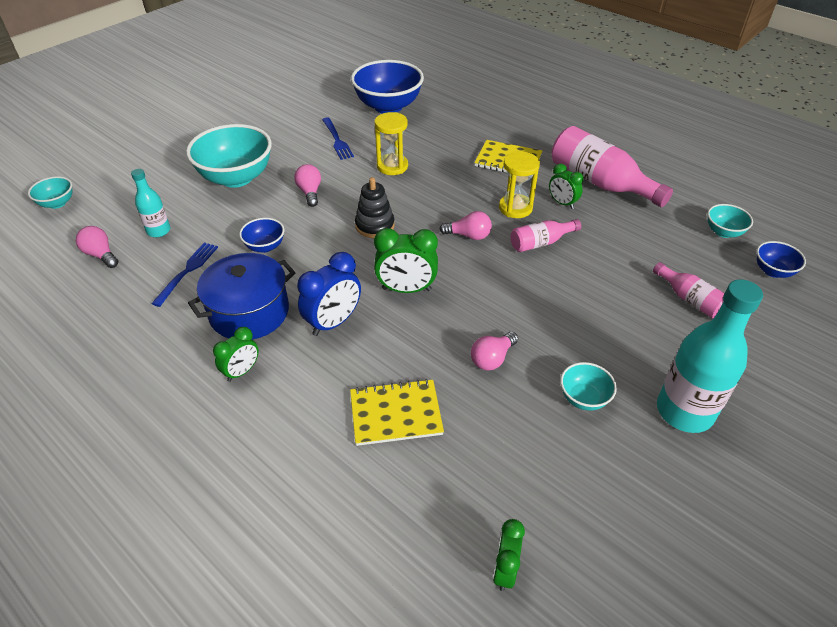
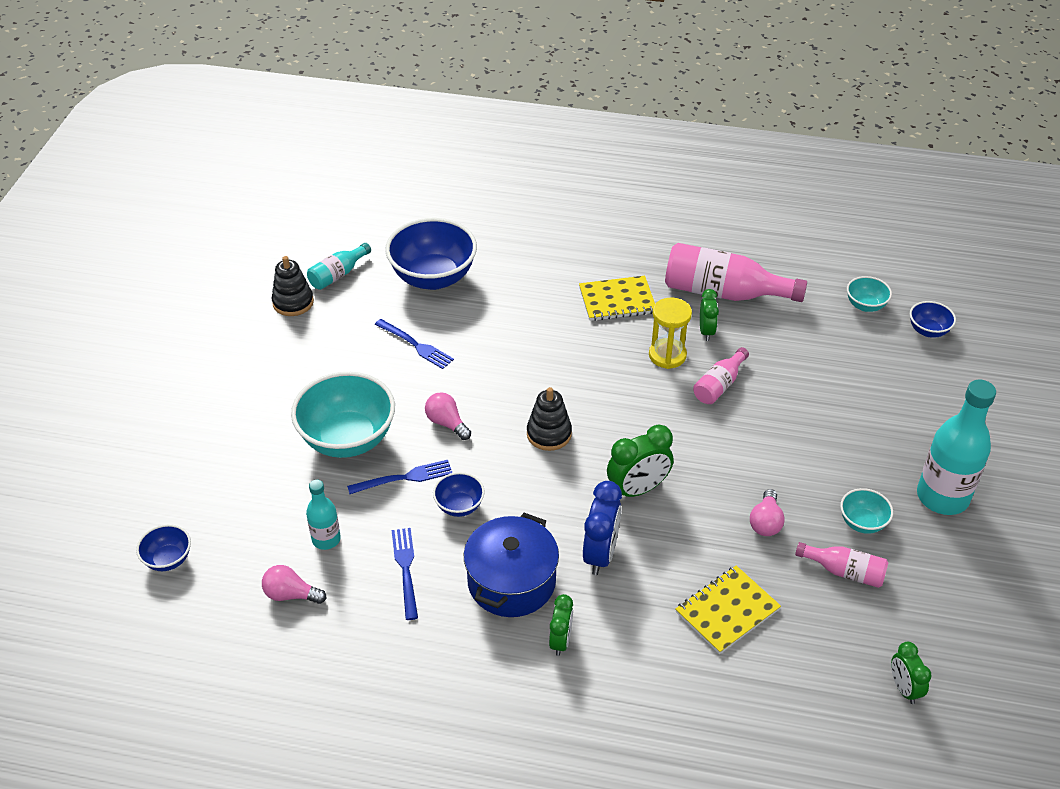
camera: 30 degrees left, 0 degrees up
(57, 203) = (168, 559): turquoise bowl -> blue bowl
(247, 214) = (404, 478): none -> blue fork
(285, 92) = (293, 302): none -> black stacking toy
(328, 87) = (338, 275): none -> turquoise bottle
(392, 166) = (505, 355): yellow hourglass -> none
(468, 235) = (648, 406): pink light bulb -> none
(562, 203) = (706, 331): green clock -> green clock turned 105 degrees counterclockwise
(690, 300) = (882, 390): pink bottle -> pink bottle (844, 572)

